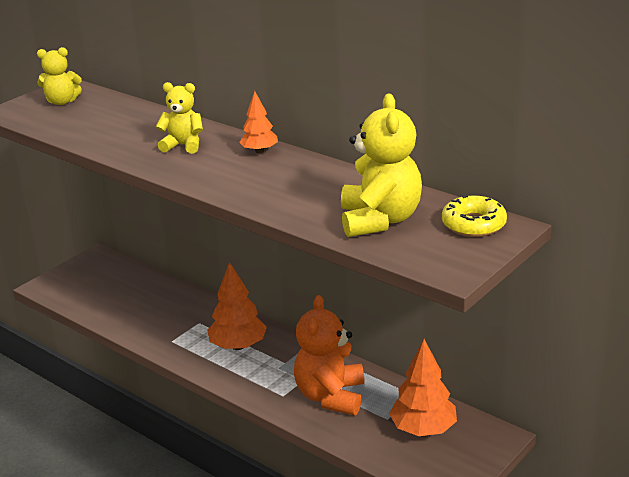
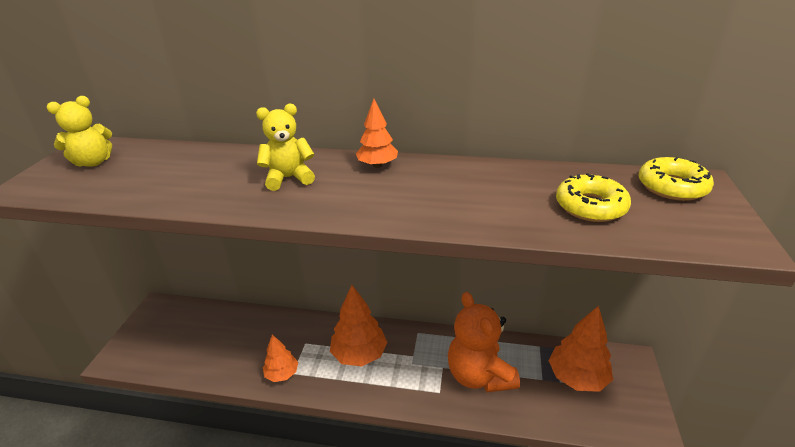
camera: 30 degrees left, 5 degrees up
(162, 338) = (282, 374): none -> orange tree
(380, 220) = (590, 206): yellow teddy bear -> yellow donut

